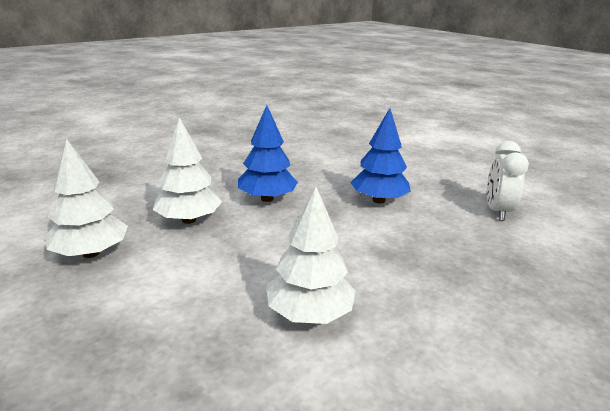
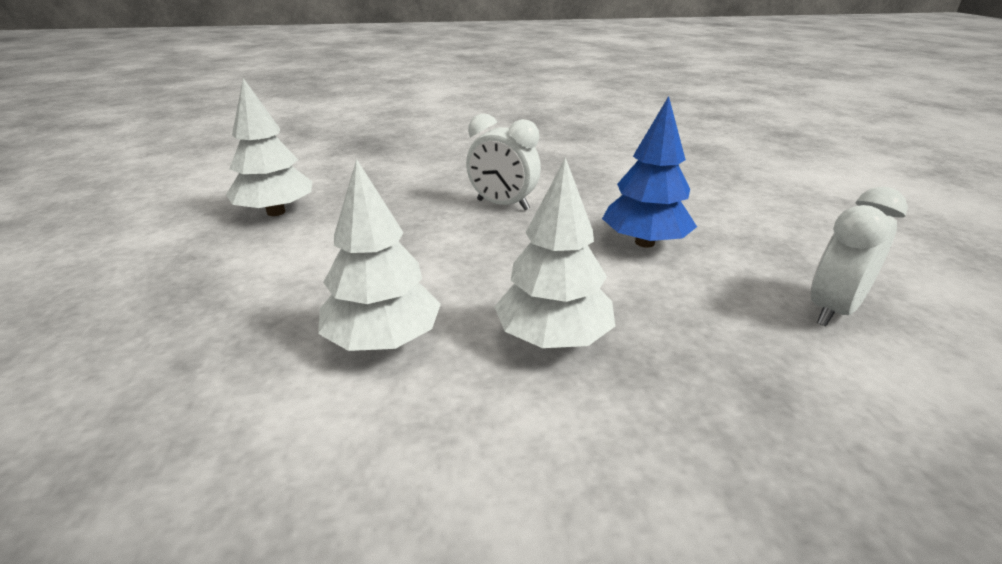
camera: 35 degrees right, 5 degrees up
(189, 220) = (394, 206): white tree -> white tree (553, 338)
(267, 198) = (502, 205): blue tree -> white clock

